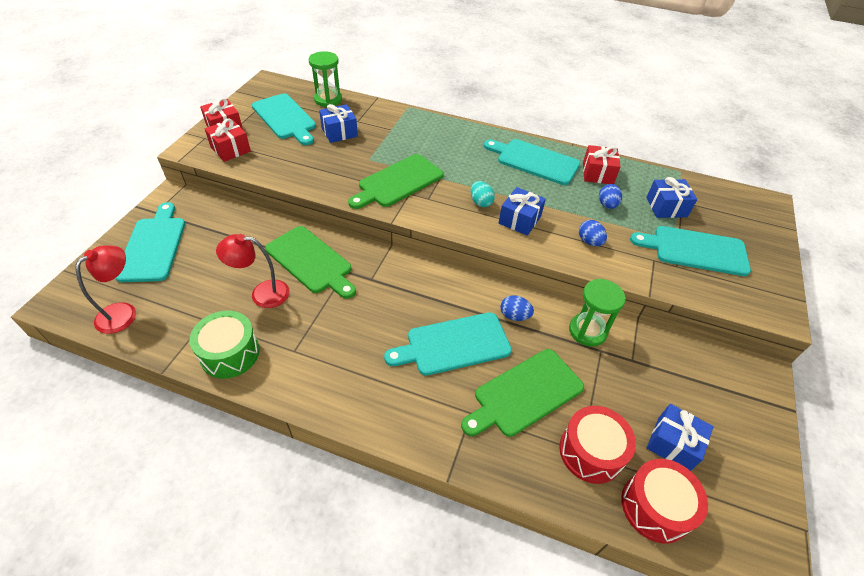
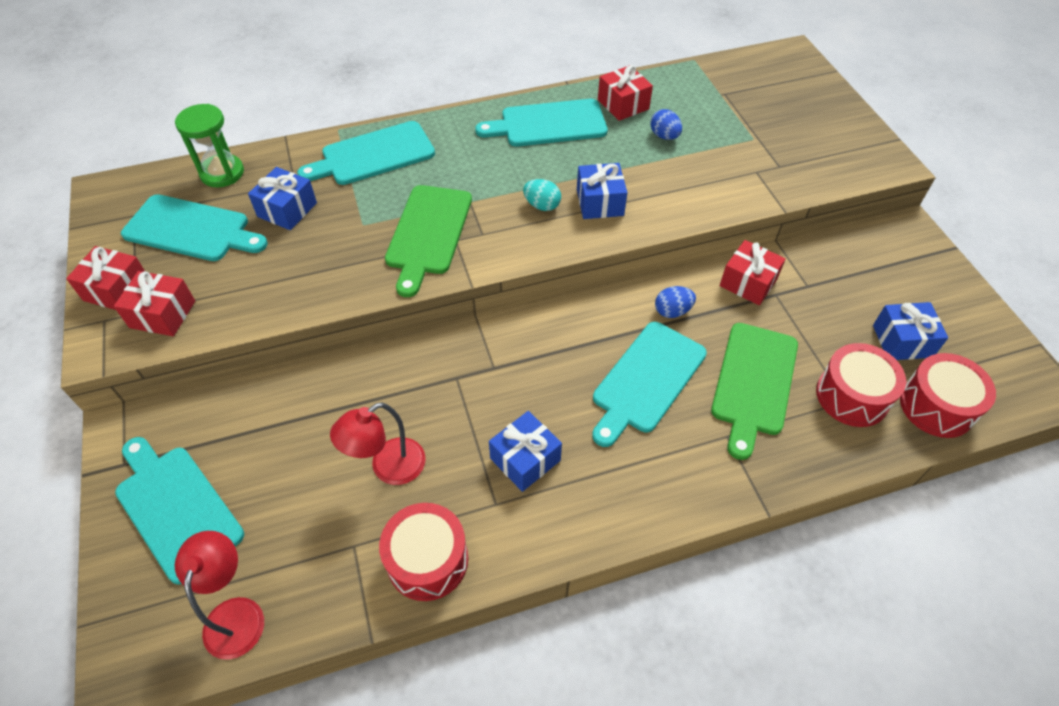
camera: 35 degrees left, 5 degrees up
(230, 353) = (427, 560): green drum -> red drum
(311, 261) = (404, 392): green cutting board -> none
(587, 331) = (748, 282): green hourglass -> red gift
(589, 241) = (685, 186): blue egg -> none
(666, 207) = (717, 107): blue gift -> blue gift (525, 459)
(695, 250) = (780, 140): turquoise cutting board -> turquoise cutting board (373, 155)

